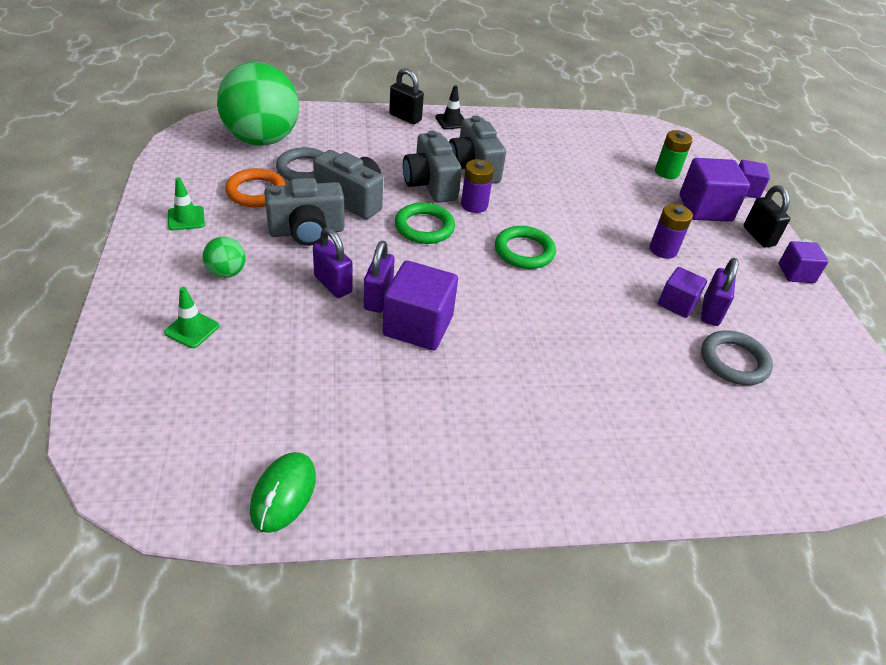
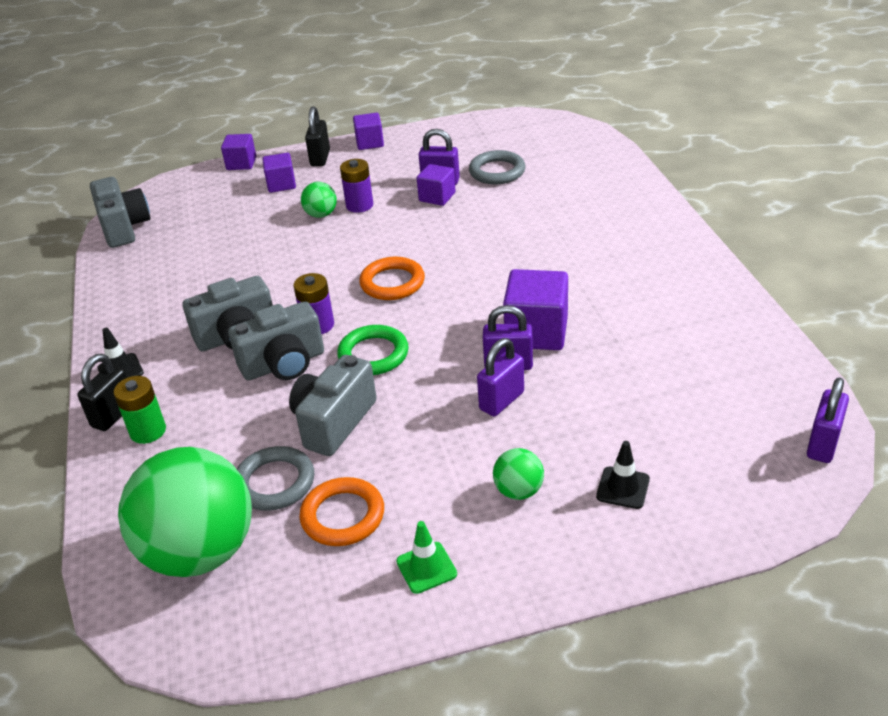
camera: 90 degrees left, 5 degrees down
(151, 491) = (823, 444): none -> purple padlock
(192, 329) = (623, 488): green traffic cone -> black traffic cone
(283, 494) = (771, 368): green mouse -> none
(307, 231) = (414, 445): grey camera -> grey camera (124, 227)
(524, 251) = (392, 283): green ring -> orange ring
(647, 225) = (321, 215): none -> green ball
(666, 172) = (218, 206): green battery -> green battery (148, 431)
(705, 208) = (281, 184): purple cube -> purple cube, size x0.60
(758, 236) = (320, 158): black padlock -> black padlock turned 60 degrees counterclockwise

